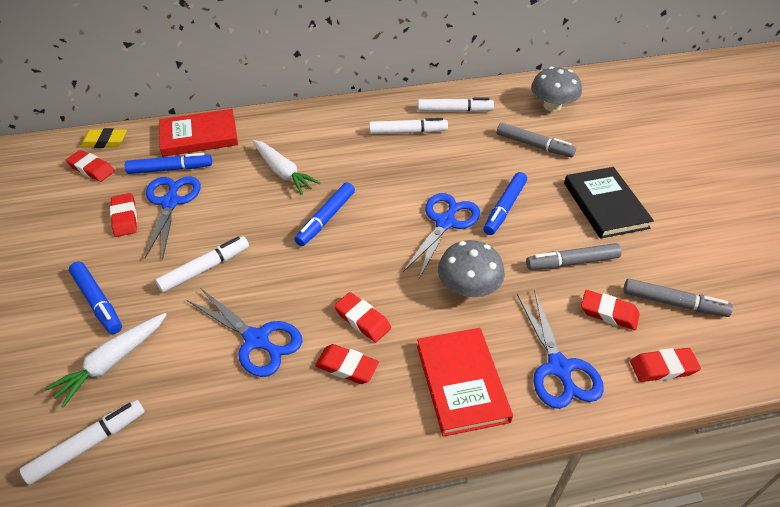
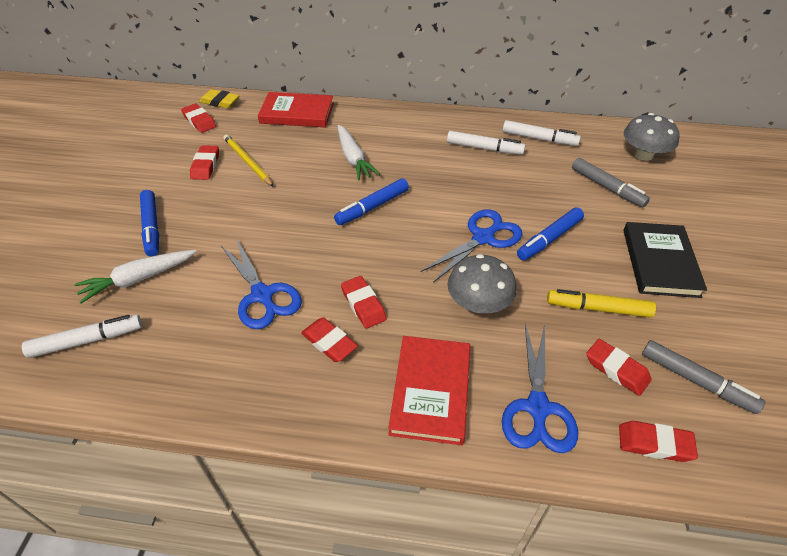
camera: 20 degrees right, 0 degrees up
(170, 169) = (260, 135): blue marker -> none
(171, 202) = (247, 162): blue scissors -> yellow pencil
(205, 268) = (249, 223): white marker -> none
(572, 262) = (598, 308): grey marker -> yellow marker

